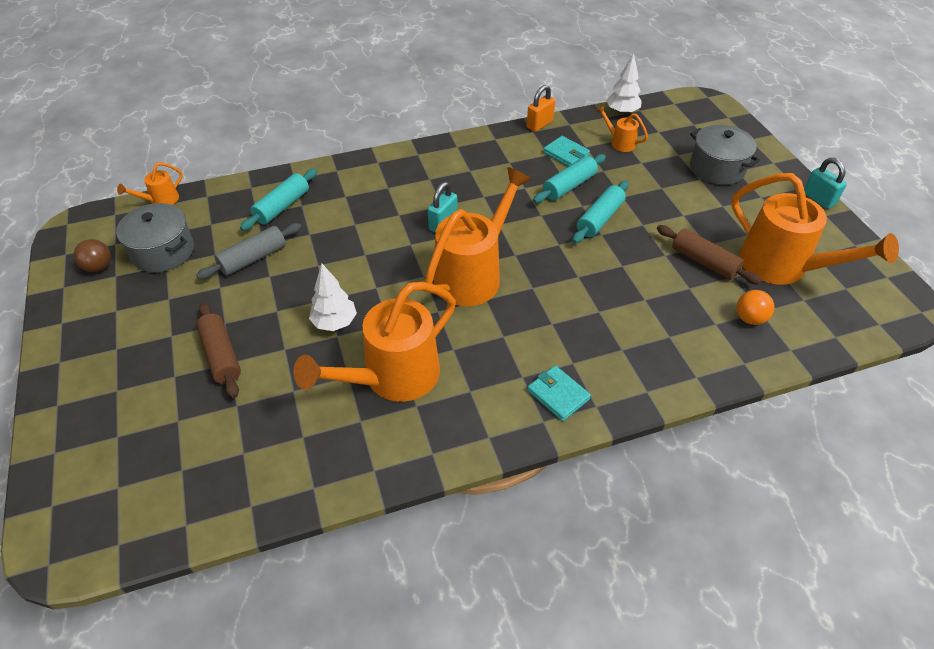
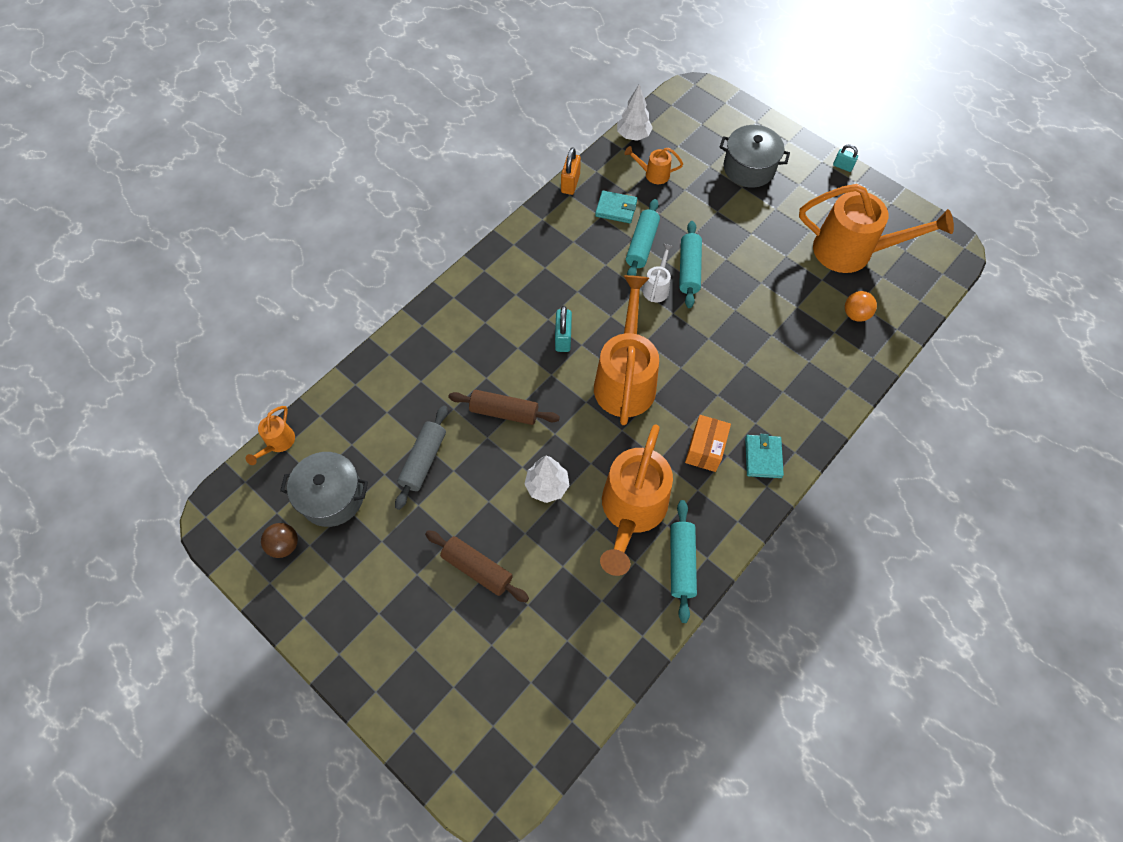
camera: 30 degrees left, 15 degrees up
(282, 206) = (404, 391): turquoise rolling pin -> turquoise rolling pin (681, 563)
(504, 361) = (705, 449): none -> orange box
(558, 220) = (657, 287): none -> white watering can
(558, 395) = (763, 457): turquoise wallet -> turquoise wallet turned 75 degrees clockwise
(704, 262) = (793, 275): brown rolling pin -> brown rolling pin (504, 412)
(818, 199) = (842, 166): turquoise padlock -> turquoise padlock, size x0.65

